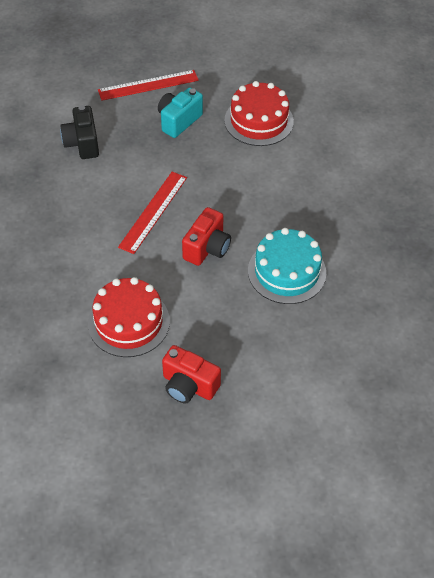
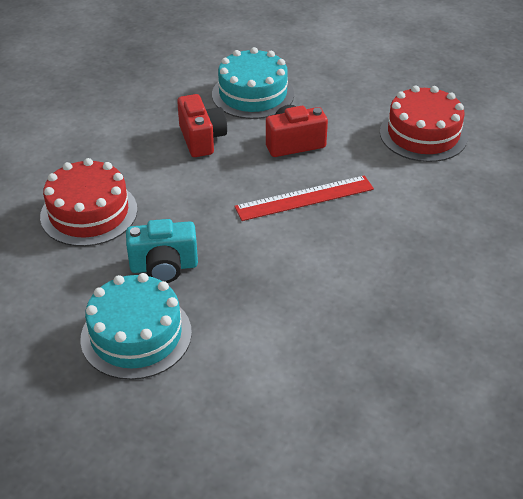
camera: 135 degrees left, 10 degrees down
(82, 143) = (298, 313): black camera -> none
(148, 85) = (136, 335): red ruler -> turquoise cake
(189, 386) = (417, 78): red camera -> red camera (202, 139)

